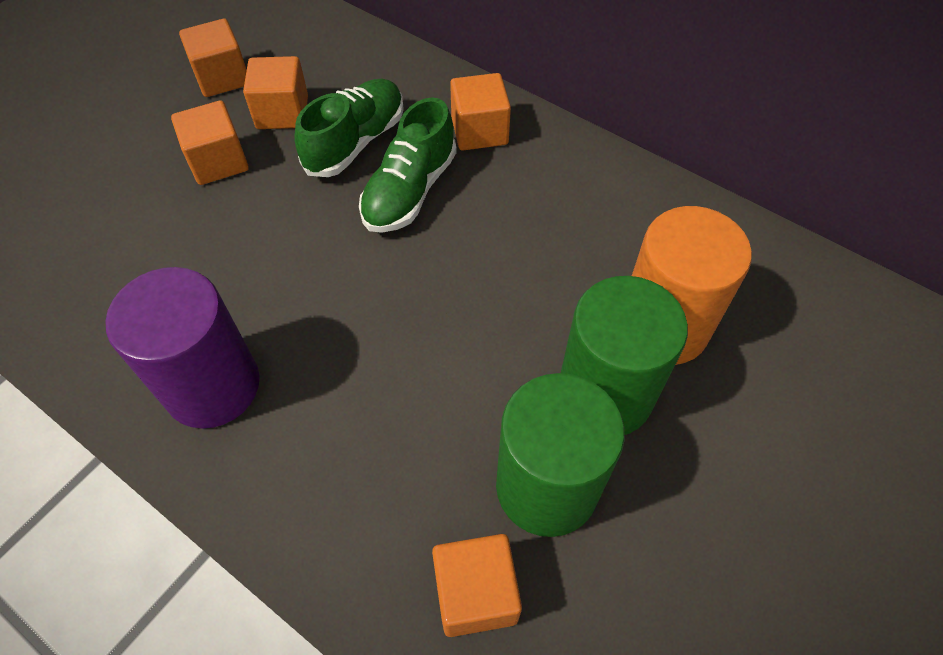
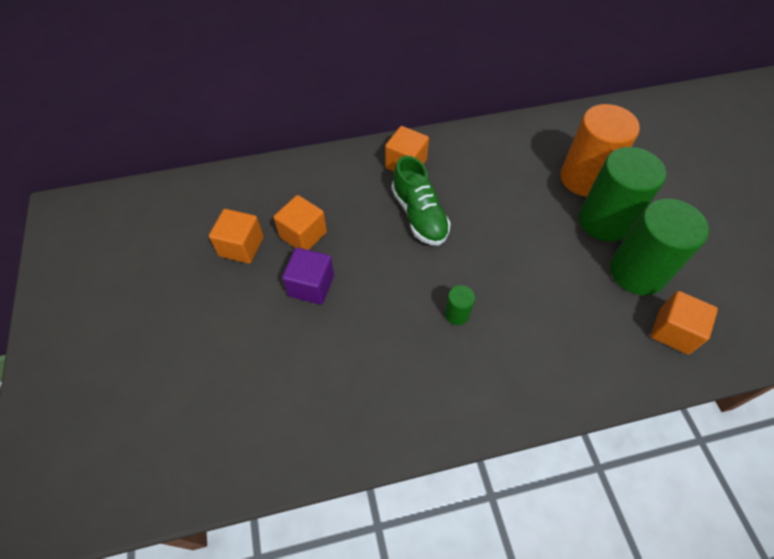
camera: 50 degrees left, 0 degrees up
(212, 386) = (477, 375): purple cylinder -> none
(218, 161) = (311, 286): orange cube -> purple cube
(289, 314) = (457, 314): none -> green cylinder
(355, 142) = (361, 216): green shoe -> none

